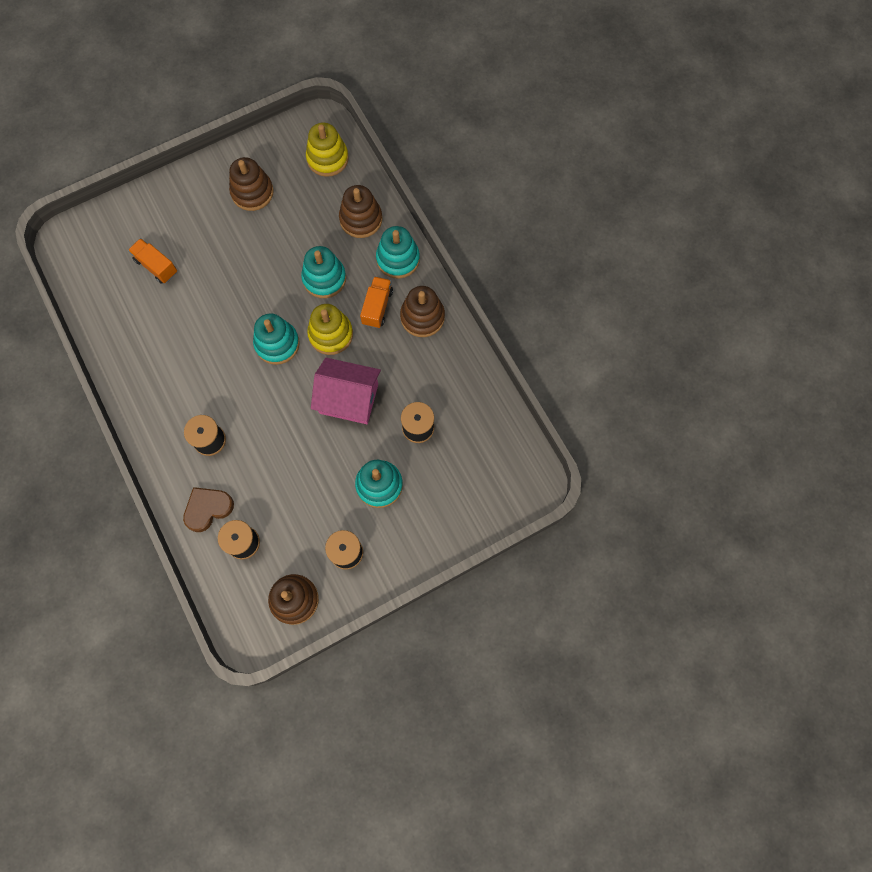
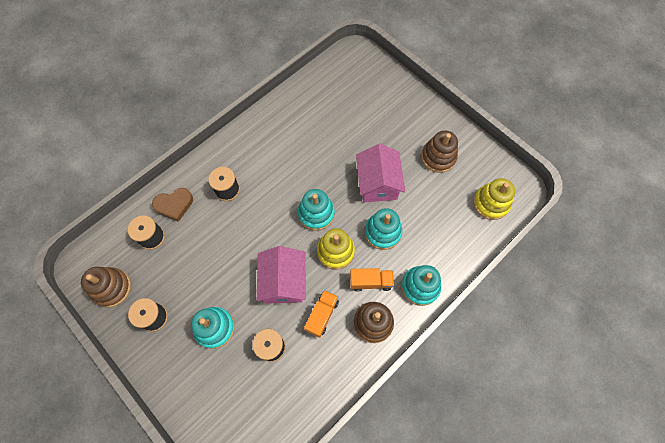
camera: 75 degrees right, 5 degrees down
(156, 266) = (354, 113): orange truck -> orange truck (322, 315)
(208, 509) = (174, 205): brown heart -> brown heart turned 120 degrees clockwise
(262, 266) = (378, 183): none -> pink house
(361, 219) = (446, 245): brown stacking toy -> none

